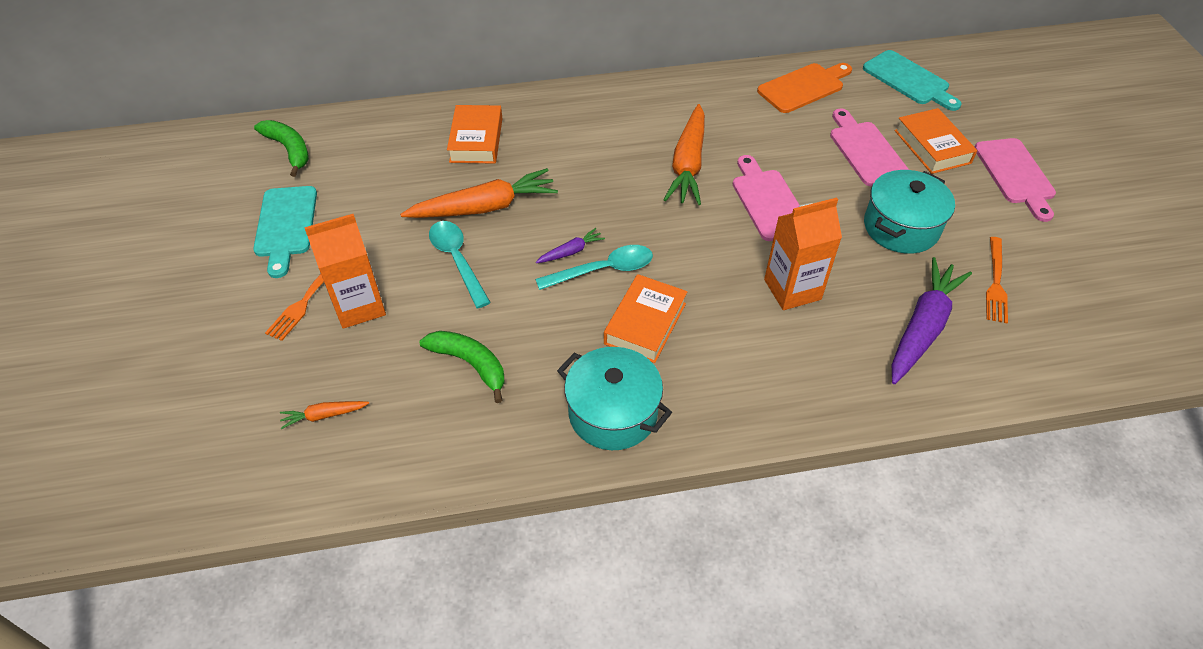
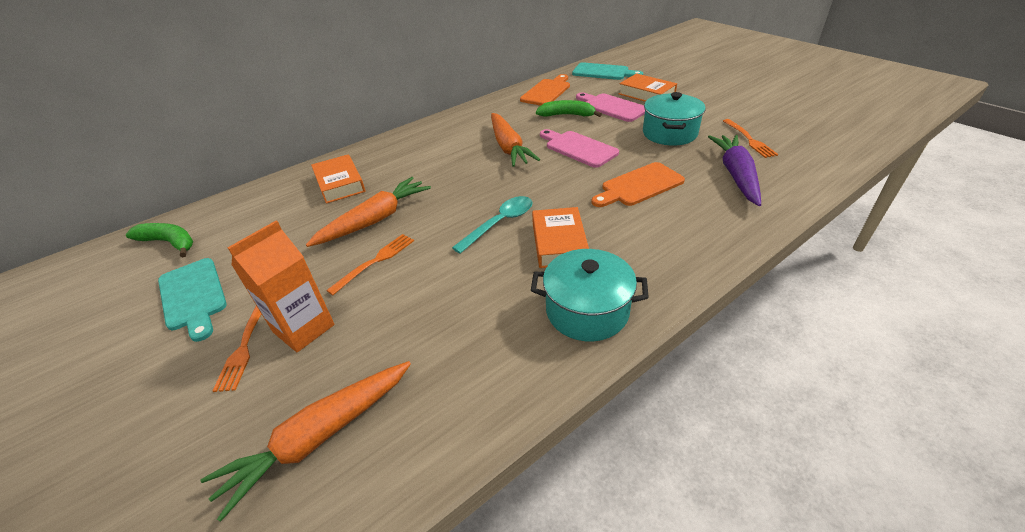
camera: 25 degrees left, 10 degrees down
(324, 415) = (320, 437): orange carrot -> orange carrot, size x2.15
(457, 260) = (376, 261): turquoise spoon -> orange fork
(470, 364) = (439, 328): green banana -> green banana (567, 115)
(570, 252) = (465, 222): purple carrot -> none
(792, 289) = (639, 186): orange carton -> orange cutting board
(1015, 175) = (703, 92): pink cutting board -> none

